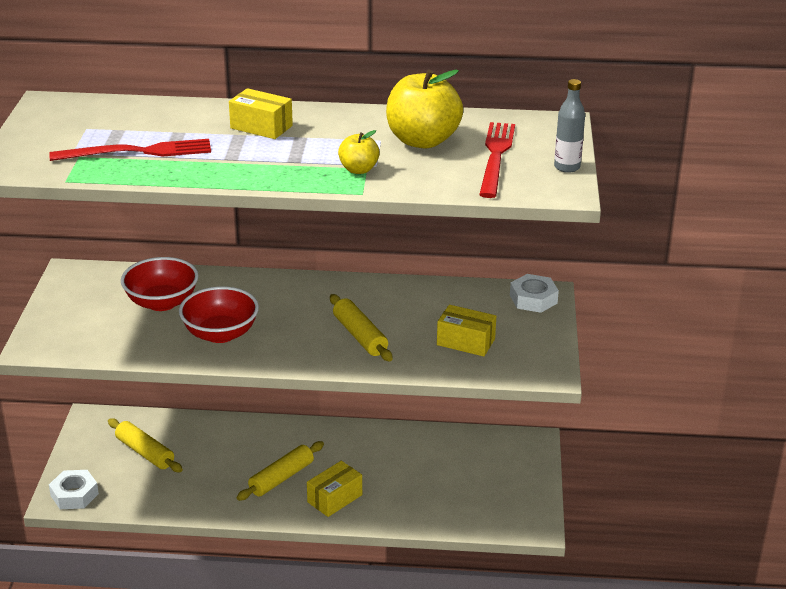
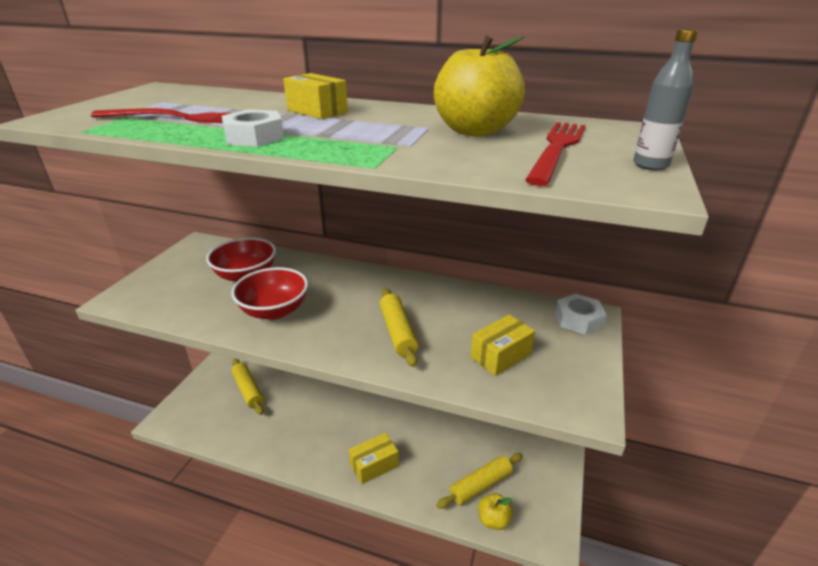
camera: 15 degrees right, 0 degrees up
(74, 495) = (178, 418): white nut -> white nut (254, 137)
(281, 478) = (338, 435): yellow rolling pin -> yellow rolling pin (480, 485)
(358, 170) = (387, 147): yellow apple -> yellow apple (493, 520)
(465, 342) = (500, 355): yellow box -> yellow box turned 75 degrees counterclockwise

